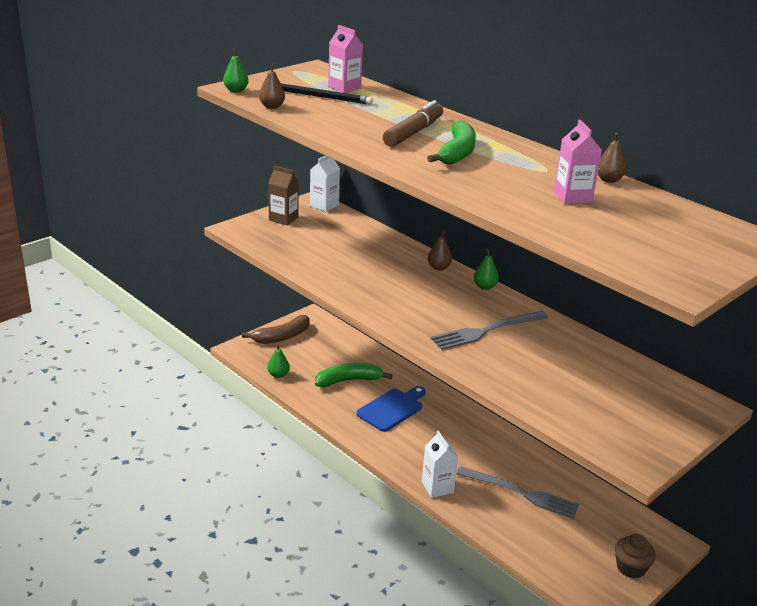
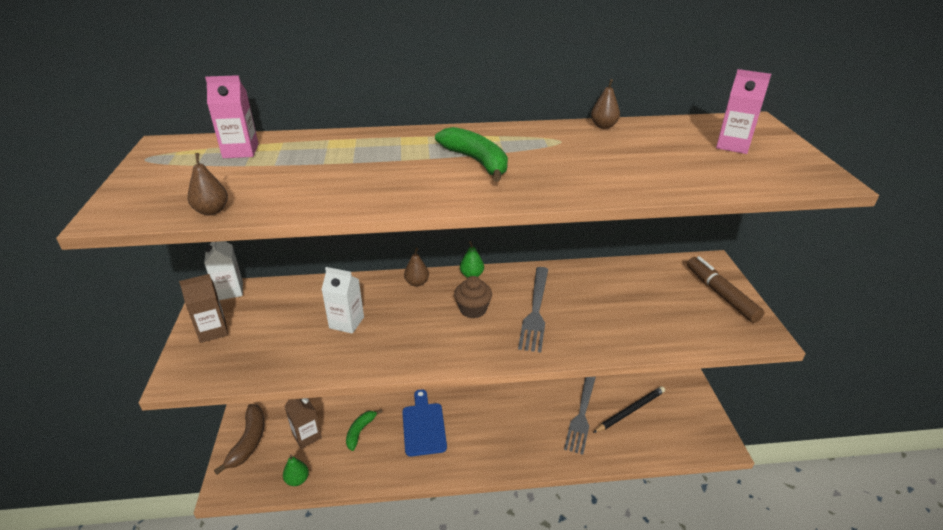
camera: 50 degrees left, 5 degrees up
(236, 90) = (124, 215): green pear -> none
(316, 358) = (307, 436): none -> brown carton
(321, 97) = (239, 172): black pencil -> black pencil (630, 411)
(349, 380) = (360, 431): green banana -> green banana, size x0.66
(413, 132) = (403, 162): brown marker -> brown marker (720, 294)
(437, 487) = (539, 459): white carton -> white carton (346, 322)
(521, 493) = (582, 412): grey fork -> grey fork turned 135 degrees clockwise
(572, 197) = (623, 152): pink carton -> pink carton (733, 145)
(631, 568) = (692, 405): brown cupcake -> brown cupcake (473, 309)

